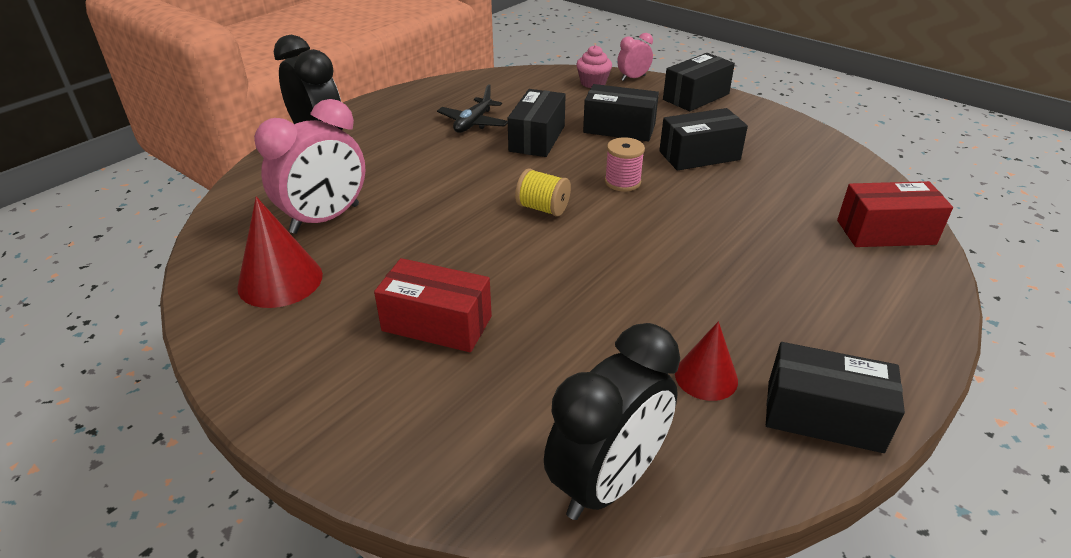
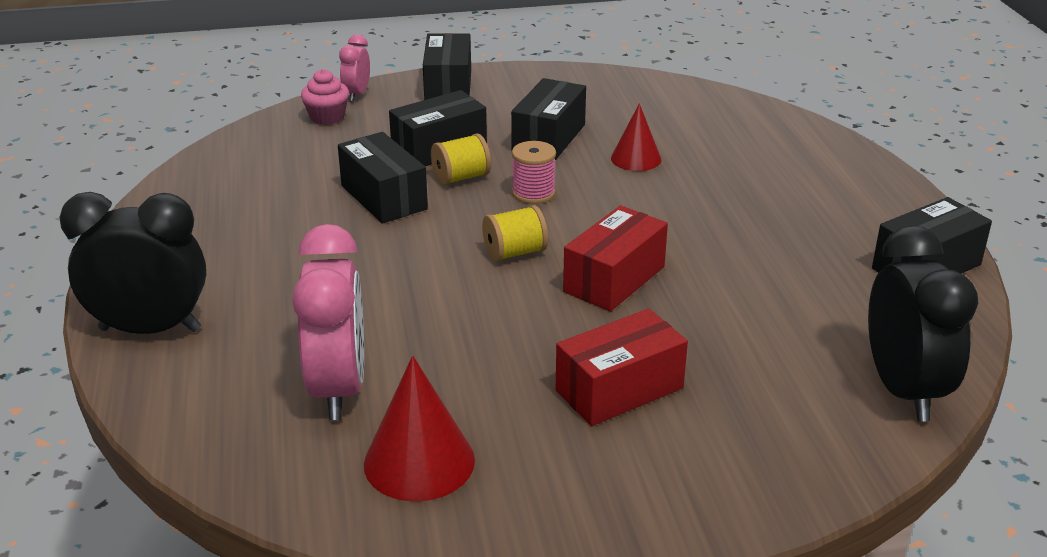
camera: 50 degrees left, 5 degrees down
(473, 123) = (288, 217): black plane -> none
(599, 150) = (461, 177): none -> yellow spool
(706, 377) = (838, 291): red cone -> red cone (636, 158)
(885, 232) = (765, 128): red box -> red box (614, 279)

